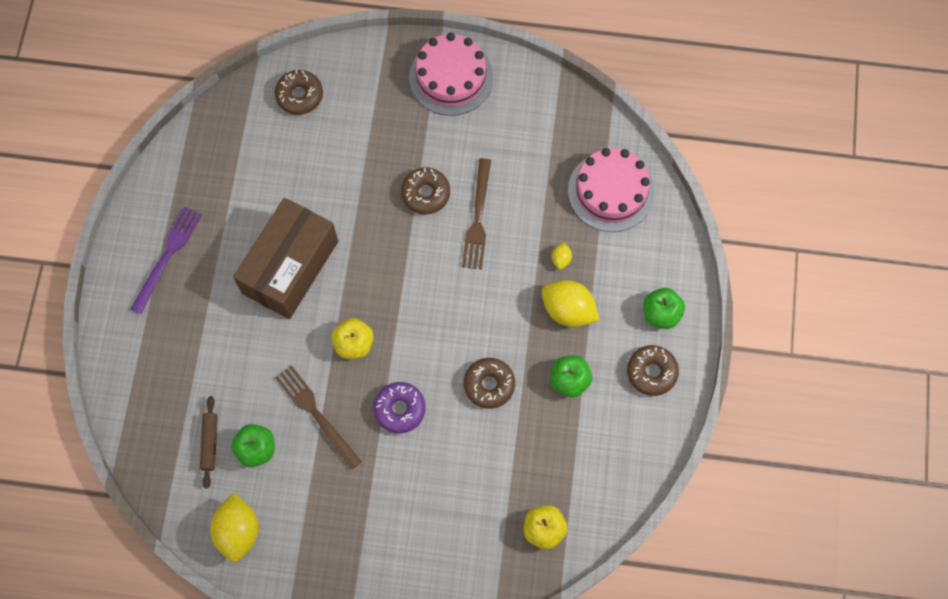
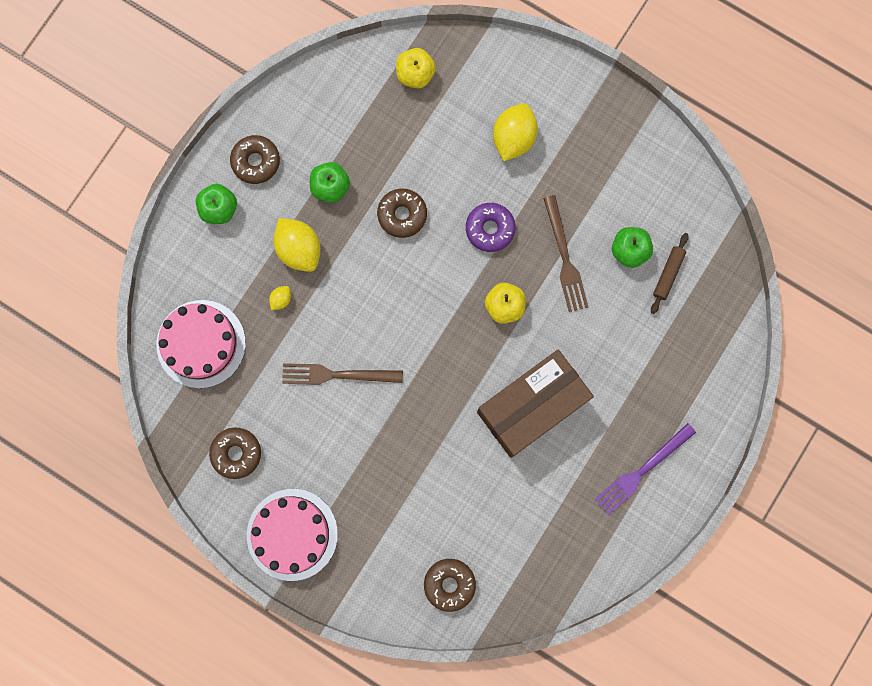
camera: 155 degrees left, 10 degrees up
(238, 531) = (672, 187): yellow lemon -> yellow lemon (513, 138)
(425, 194) = (374, 422): brown donut -> brown donut (236, 453)
(477, 218) = (337, 375): brown fork -> brown fork turned 120 degrees counterclockwise

